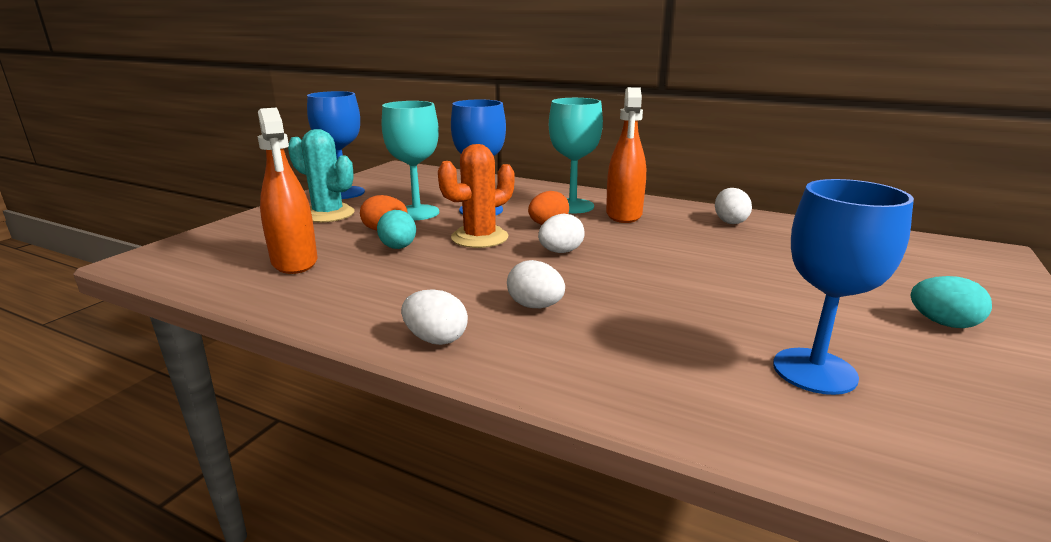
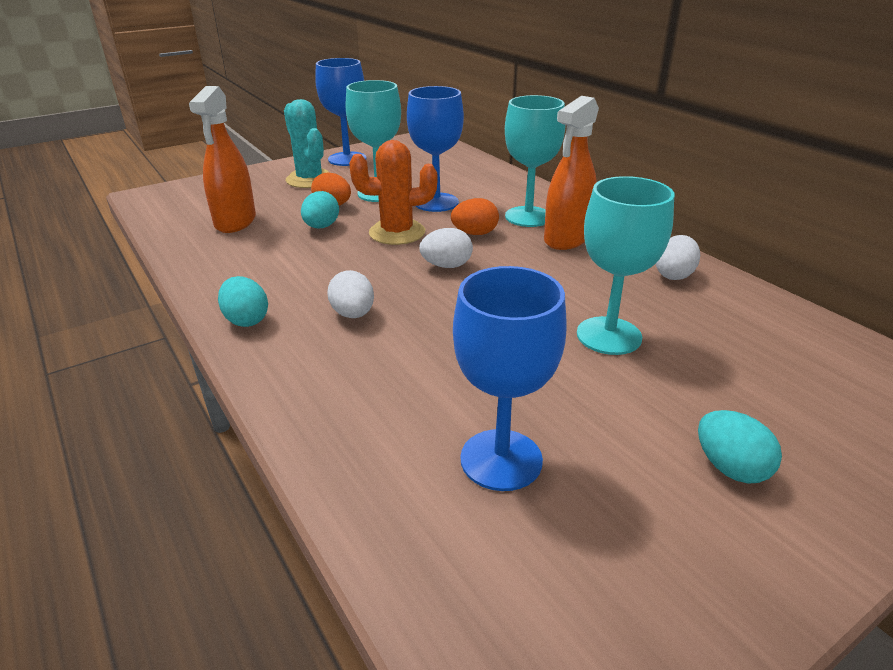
camera: 30 degrees right, 10 degrees up
(436, 339) = (246, 320): white egg -> turquoise egg
(750, 268) = (609, 336): none -> turquoise goblet

